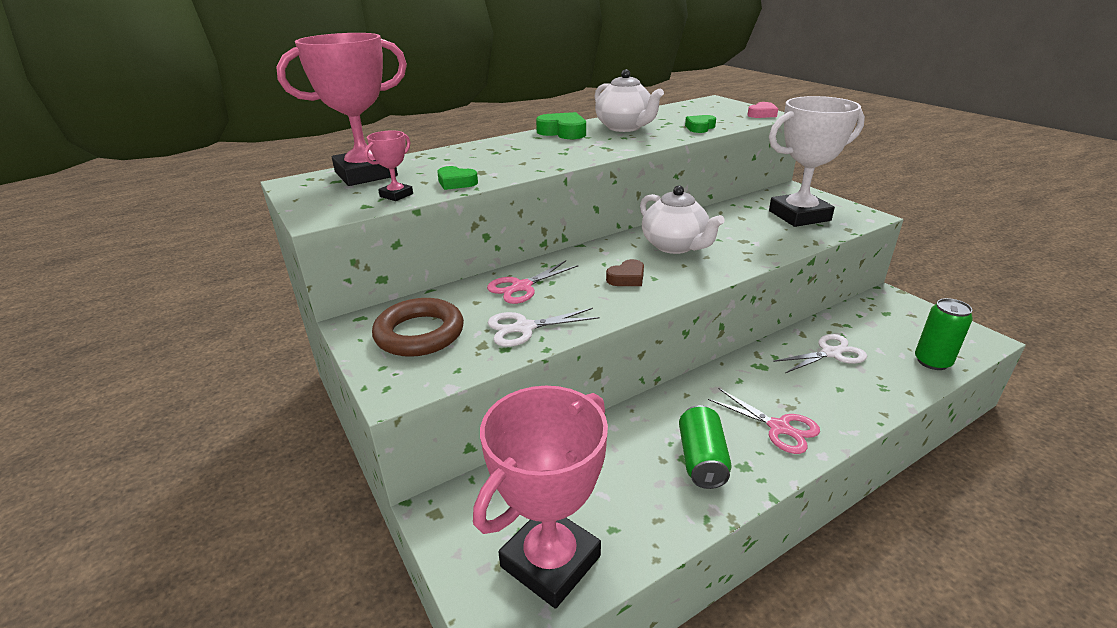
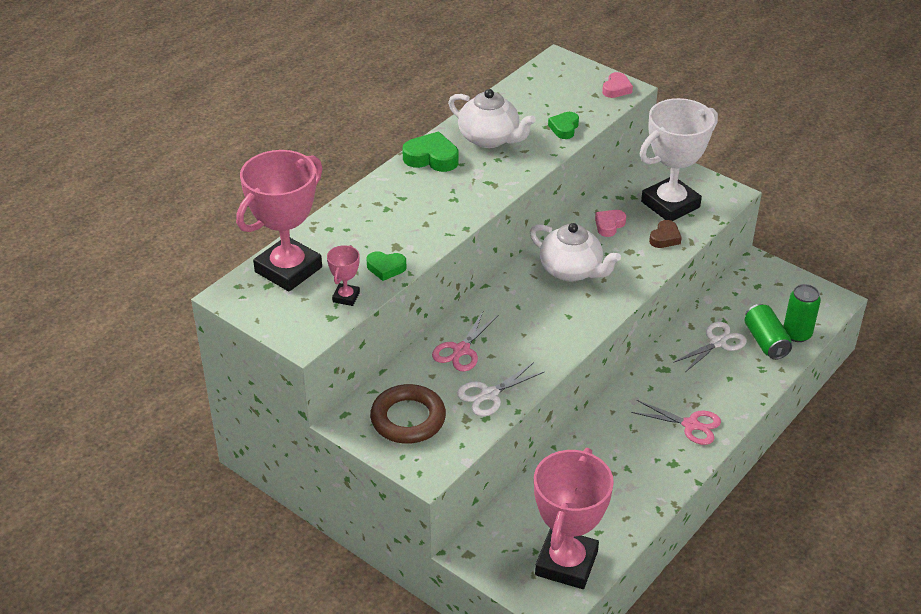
camera: 20 degrees left, 10 degrees up
(627, 278) = (546, 321): brown heart -> brown heart (665, 238)
(702, 459) = (642, 465): green can -> green can (765, 341)
(729, 221) = (609, 225): none -> pink heart

